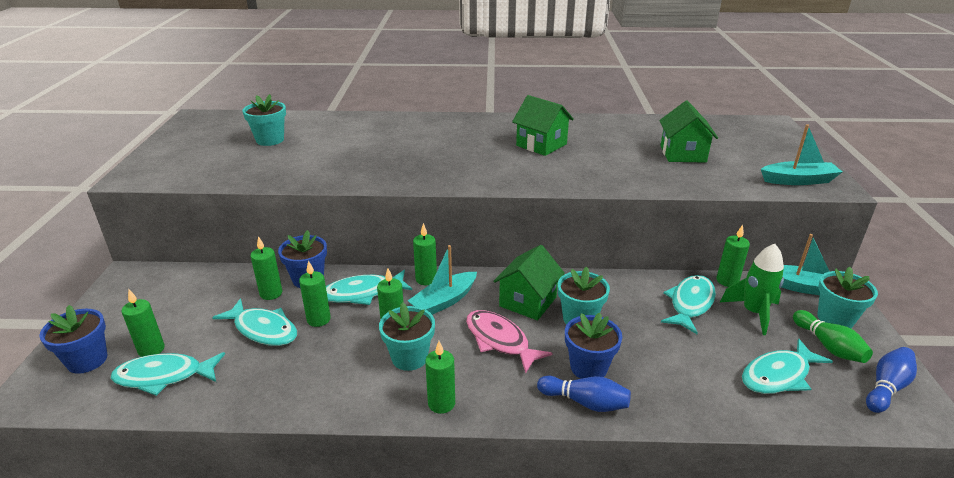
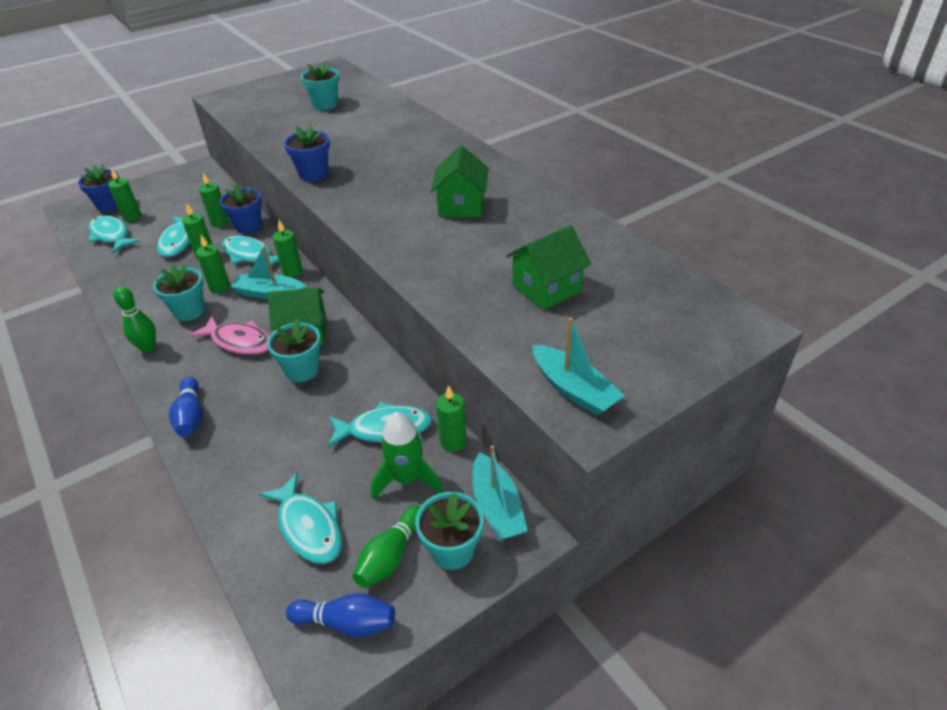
camera: 55 degrees right, 10 degrees up
(441, 403) = (148, 348): green candle -> green bowling pin
(500, 341) = (239, 342): pink fish -> pink fish turned 105 degrees clockwise
(588, 367) = (237, 401): blue flower pot -> blue flower pot (313, 174)
(778, 375) = (308, 527): turquoise fish -> turquoise fish turned 150 degrees counterclockwise

